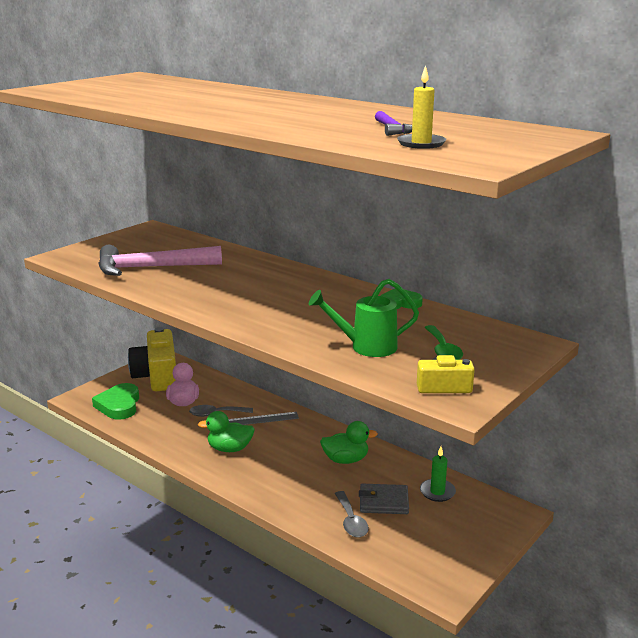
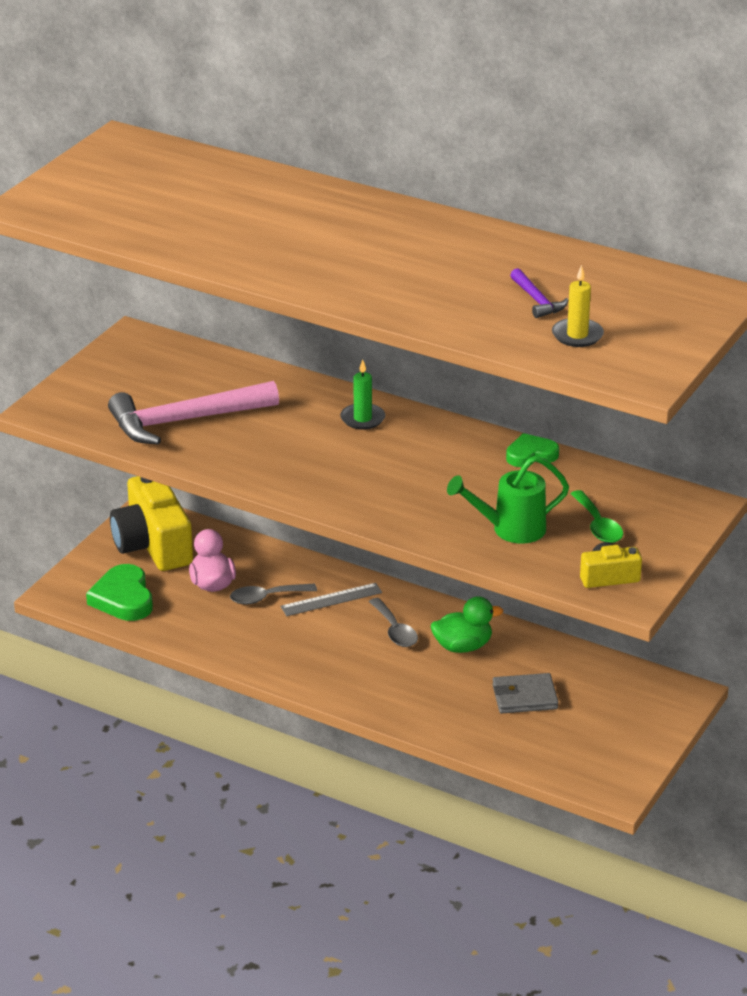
camera: 10 degrees left, 10 degrees up
(230, 449) = (306, 647): green duck -> none
(351, 521) = (491, 725): grey spoon -> grey spoon (395, 630)
(437, 492) = (587, 677): green candle -> green candle (362, 419)

